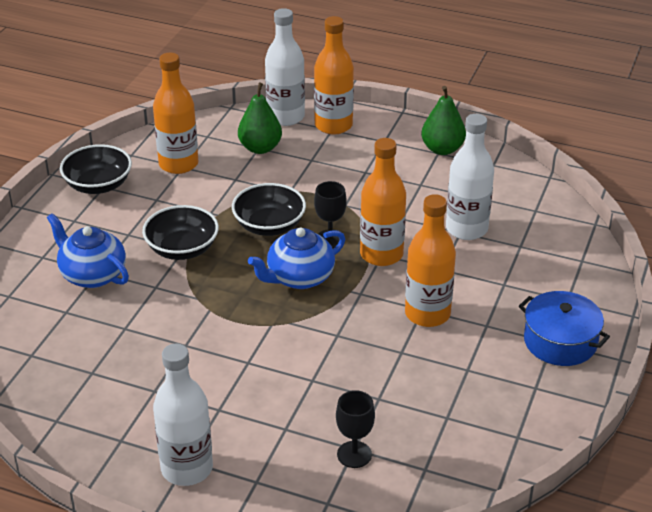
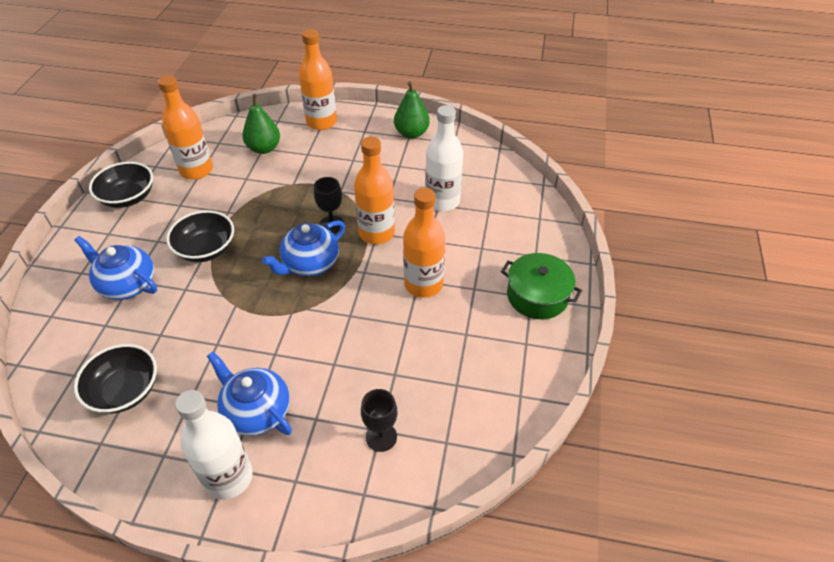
camera: 10 degrees left, 10 degrees up
(222, 413) = (256, 411): none -> blue teapot
(269, 225) = (279, 218): black bowl -> black bowl (125, 391)
(285, 117) = (282, 119): white bottle -> none
(560, 341) = (537, 296): blue pot -> green pot

